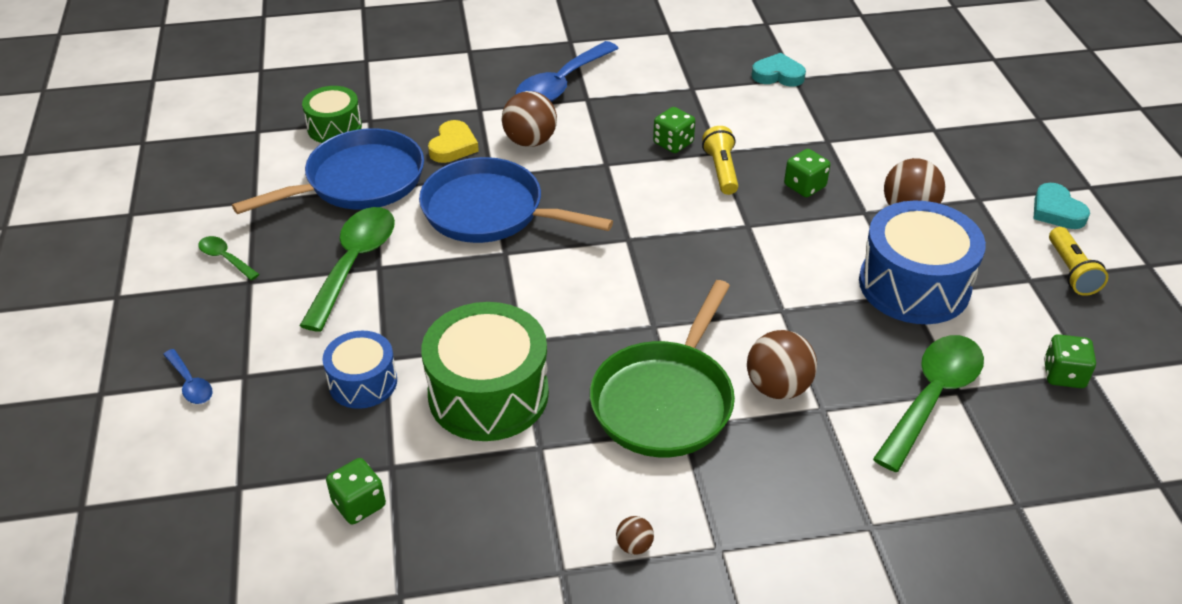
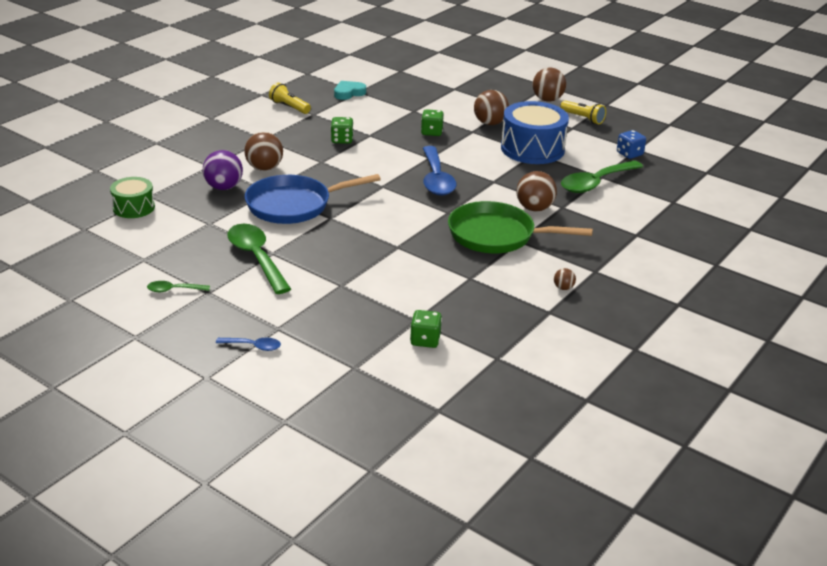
camera: 45 degrees left, 10 degrees down
(358, 181) = (194, 224): blue pan -> none
(363, 382) = (347, 299): blue drum -> none
(453, 146) = (224, 187): yellow heart -> purple ball
(488, 394) = (416, 272): green drum -> none
(561, 84) = (239, 138): blue spoon -> blue spoon (436, 179)
(665, 400) = (496, 235): green pan -> green pan turned 120 degrees clockwise
(721, 170) = (383, 141): yellow flashlight -> yellow flashlight (289, 107)
(932, 397) = (595, 183): green spoon -> green spoon turned 120 degrees counterclockwise
(1056, 211) = (547, 100): turquoise heart -> brown ball
(1063, 375) = (629, 154): green dice -> blue dice

